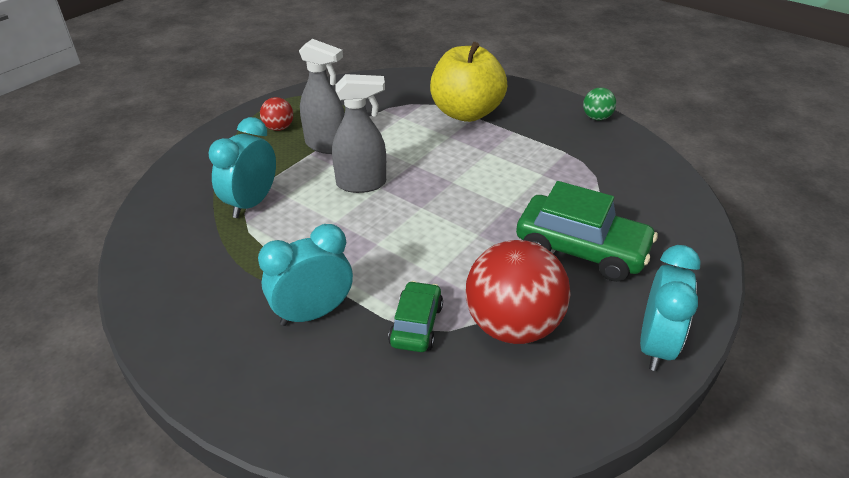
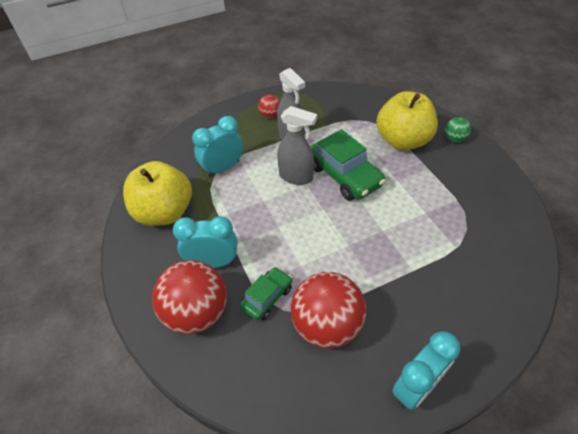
camera: 30 degrees right, 10 degrees up
(196, 280) = (164, 212): none -> yellow apple
(331, 380) = (197, 313): none -> red ball
(581, 249) = (413, 287): green car -> green car (344, 175)
(596, 118) = (503, 176): green ball -> green ball (454, 139)

